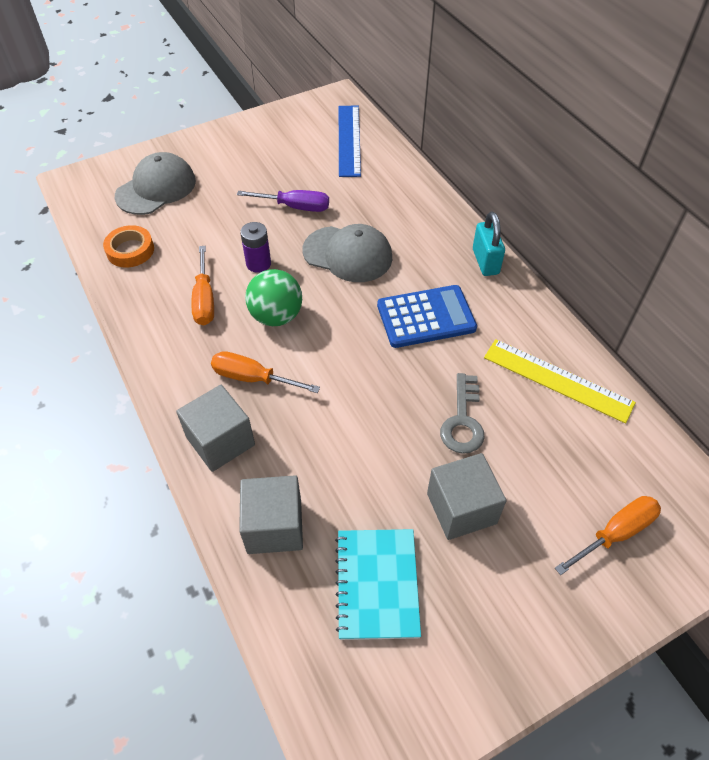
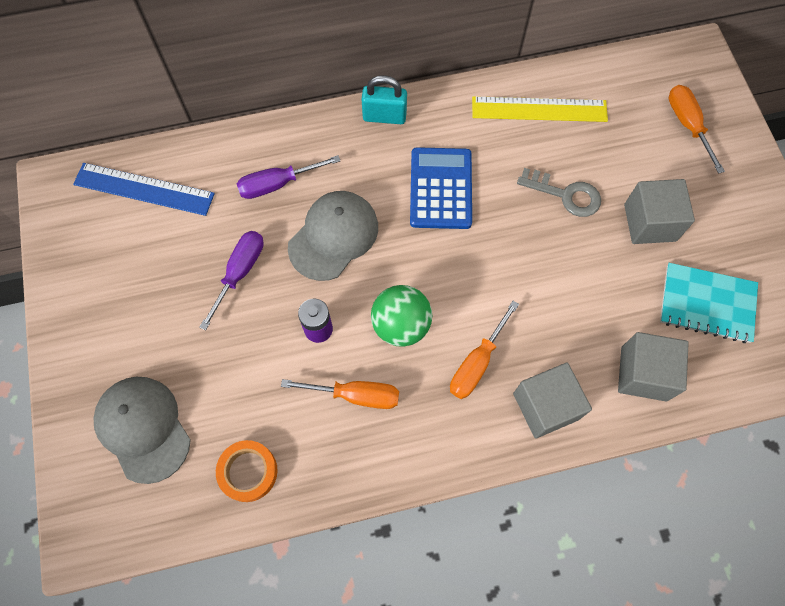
camera: 75 degrees left, 15 degrees up
(384, 210) = (278, 184): none -> purple screwdriver
(557, 380) = (539, 109): yellow ruler -> yellow ruler turned 45 degrees clockwise

